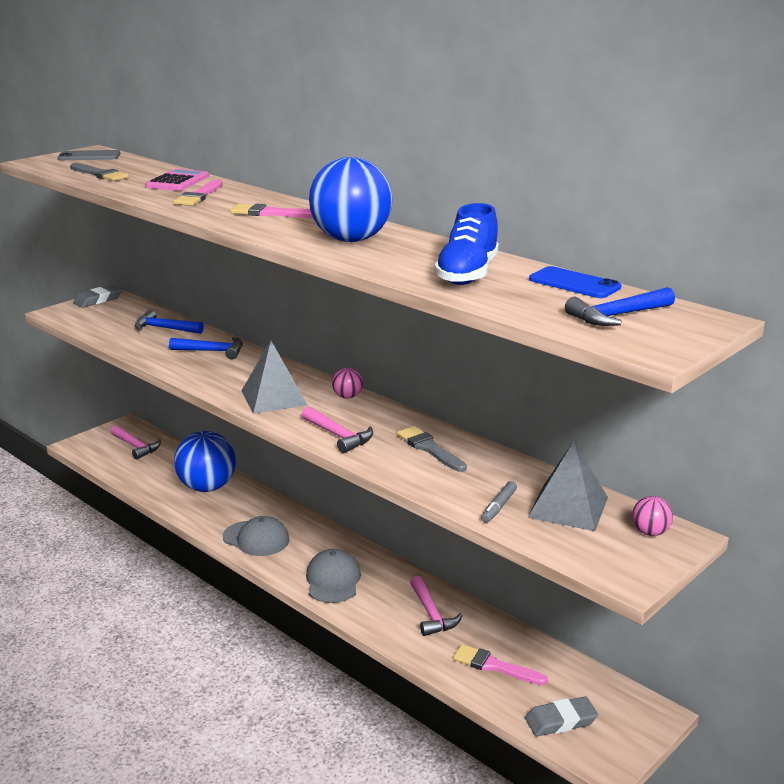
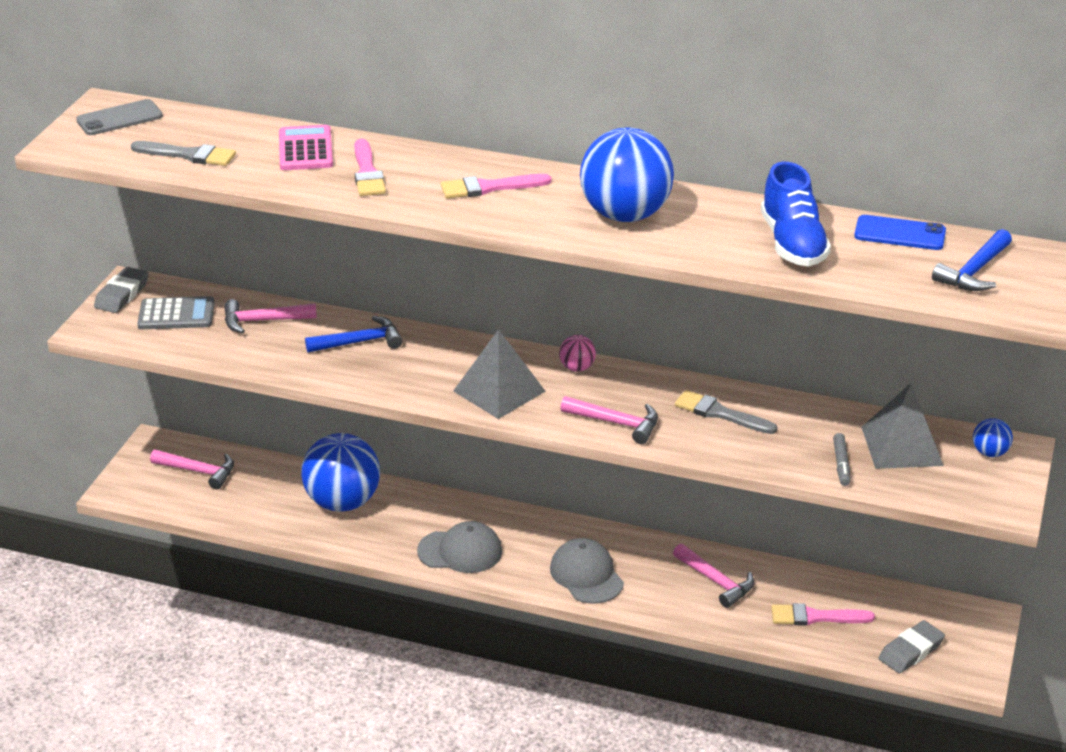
camera: 25 degrees left, 10 degrees up
(116, 315) = (176, 314): none -> grey calculator
(164, 328) = (262, 321): blue hammer -> pink hammer
(650, 532) = (990, 453): pink ball -> blue ball

